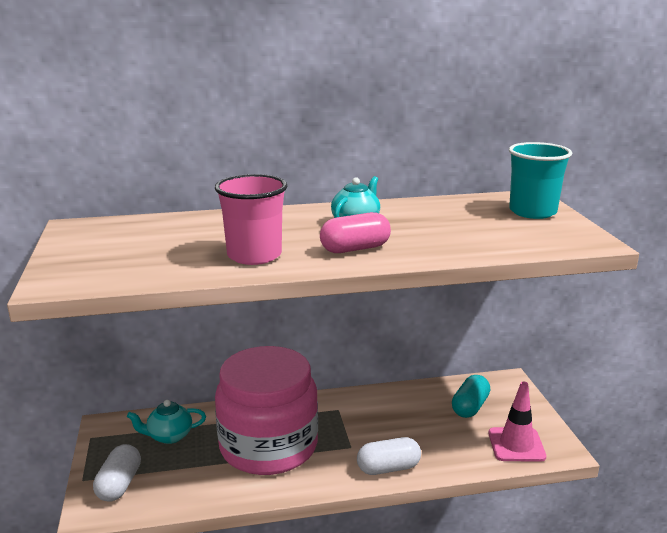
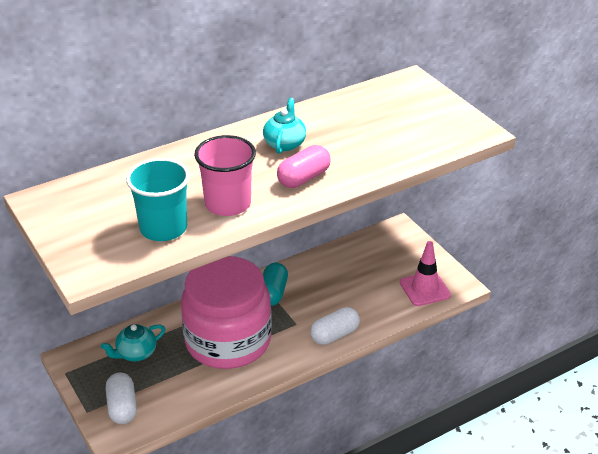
camera: 20 degrees left, 15 degrees up
(470, 407) = (376, 262): turquoise capsule -> turquoise capsule (273, 293)
(532, 212) = (421, 101): turquoise cup -> turquoise cup (163, 228)

